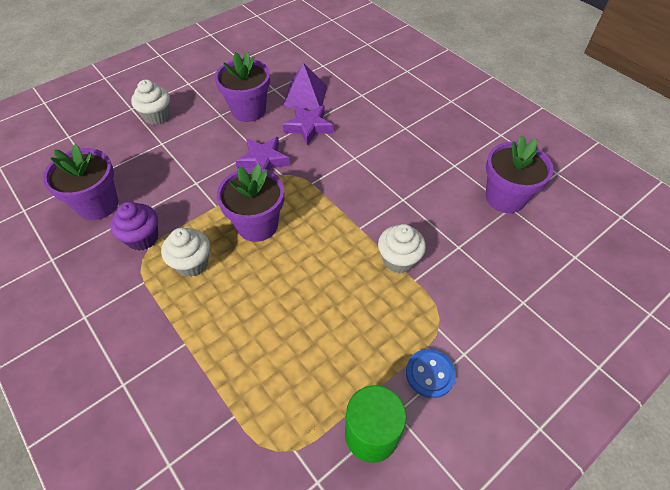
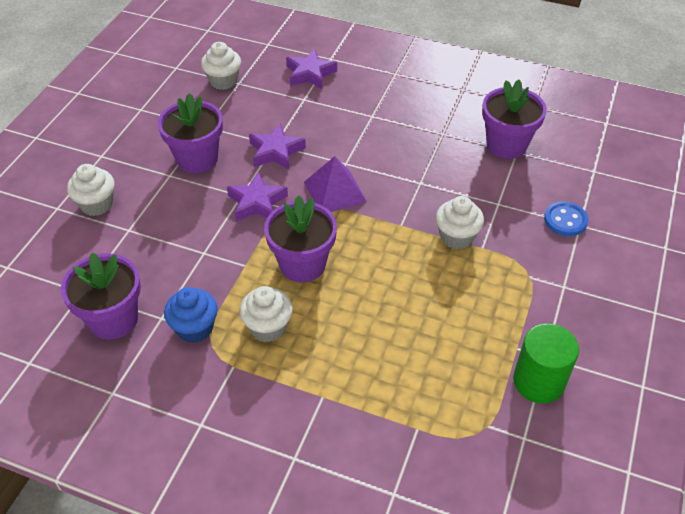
camera: 30 degrees left, 5 degrees down
(142, 238) = (195, 328): purple cupcake -> blue cupcake
(305, 96) = (246, 121): purple pyramid -> purple pyramid (335, 191)
(313, 60) = (223, 81): none -> white cupcake
(382, 77) = (310, 74): none -> purple star
(430, 374) = (549, 314): blue button -> blue button (565, 220)

